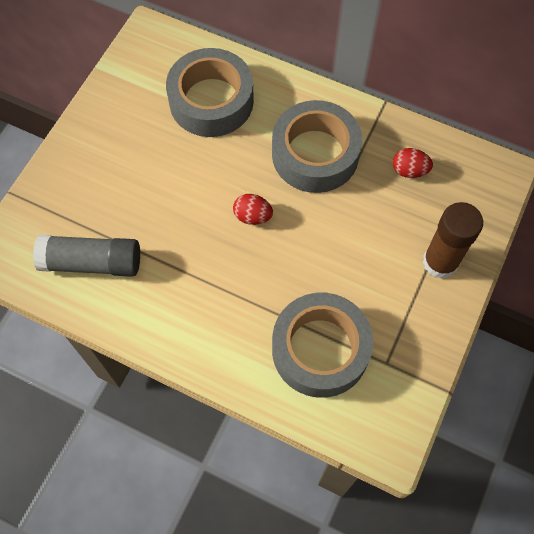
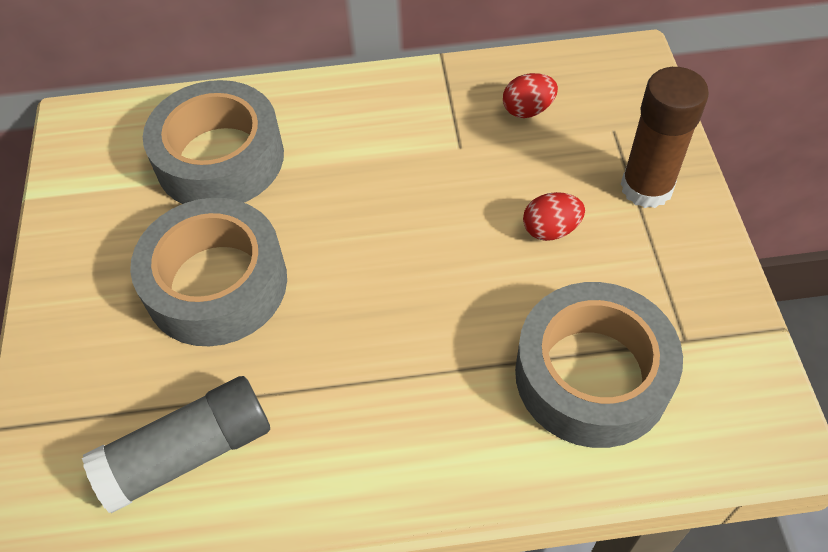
camera: 30 degrees left, 10 degrees down
(252, 216) = (376, 263): red egg -> red egg (550, 229)
(315, 154) = (401, 150): grey tape -> grey tape (216, 284)

